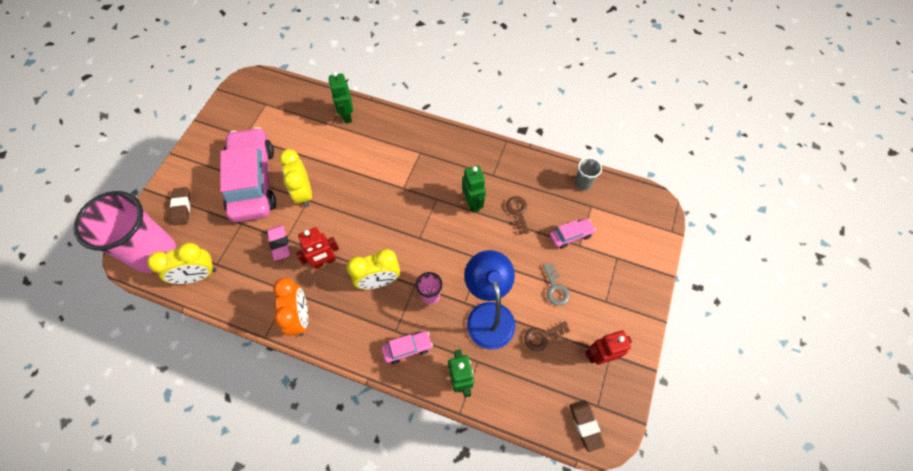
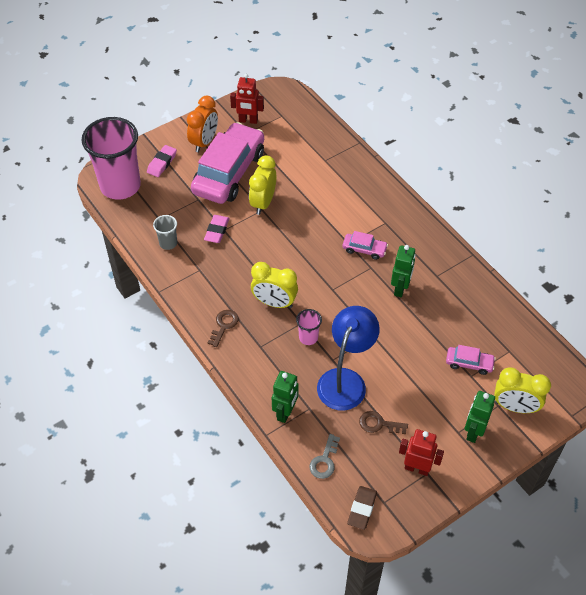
camera: 35 degrees right, 10 degrees down
(182, 207) = (162, 163): brown eraser -> pink eraser
(198, 275) = (140, 220): yellow clock -> yellow clock (515, 407)
(300, 317) = (194, 293): orange clock -> orange clock (204, 142)
(324, 261) = (242, 264): red robot -> red robot (248, 120)
(347, 115) = (344, 159): green robot -> green robot (473, 432)
(407, 348) = (260, 364): pink car -> pink car (364, 249)
(518, 212) = (435, 318): brown key -> brown key (224, 326)
(555, 288) = (420, 395): grey key -> grey key (324, 460)
(583, 183) = (517, 328): grey cup -> grey cup (168, 243)

